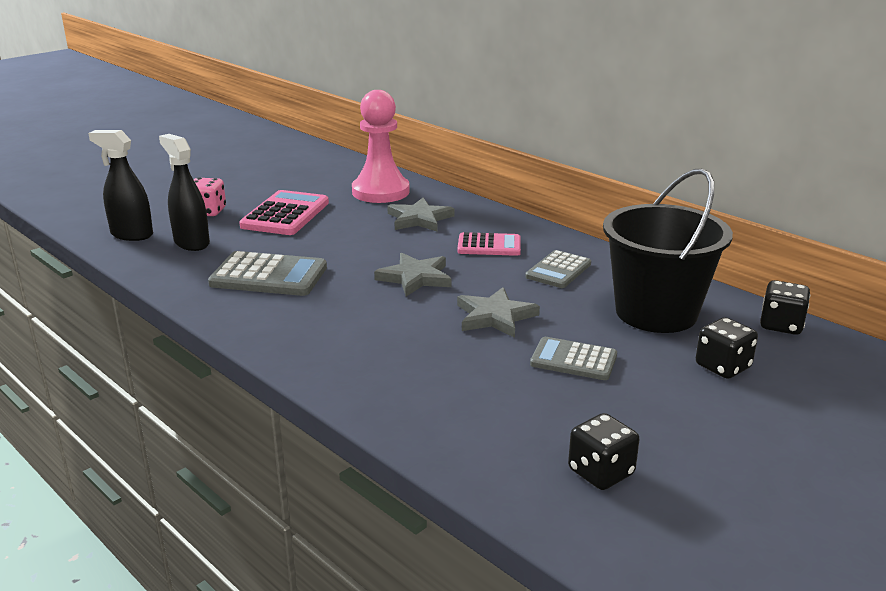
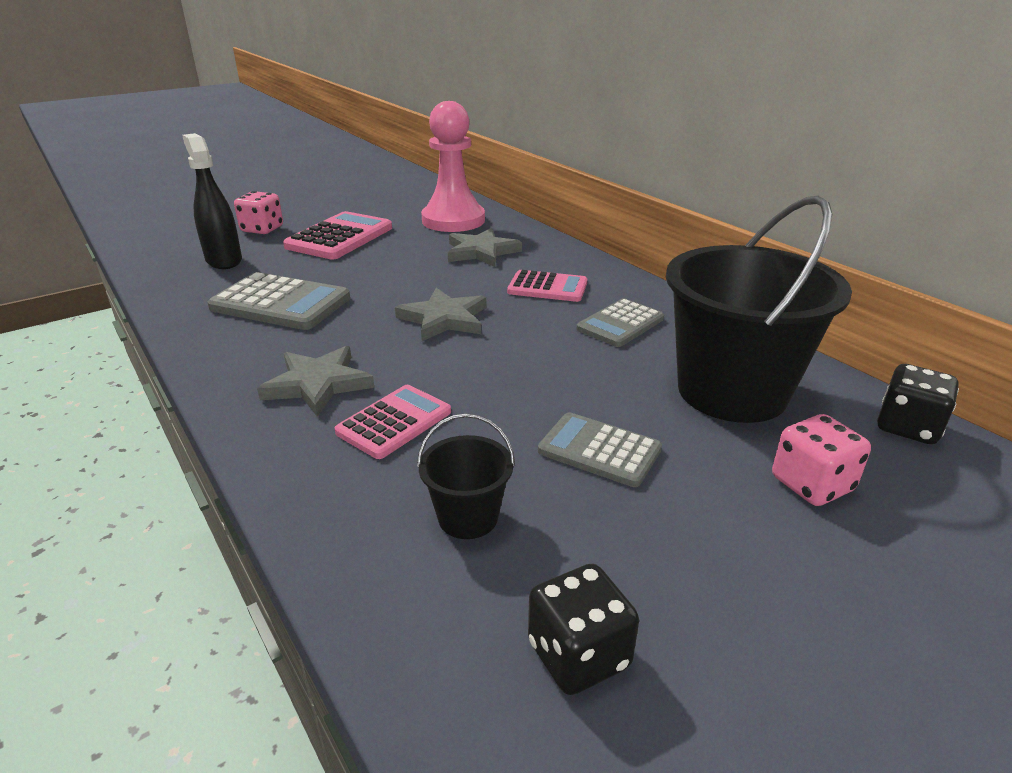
camera: 10 degrees right, 5 degrees up
(131, 234) = (170, 247): black spray bottle -> none
(415, 356) = (394, 422): none -> pink calculator
(495, 316) = (518, 377): grey star -> grey star (318, 384)
(499, 409) = (468, 517): none -> black bucket
(722, 366) = (811, 484): black dice -> pink dice

